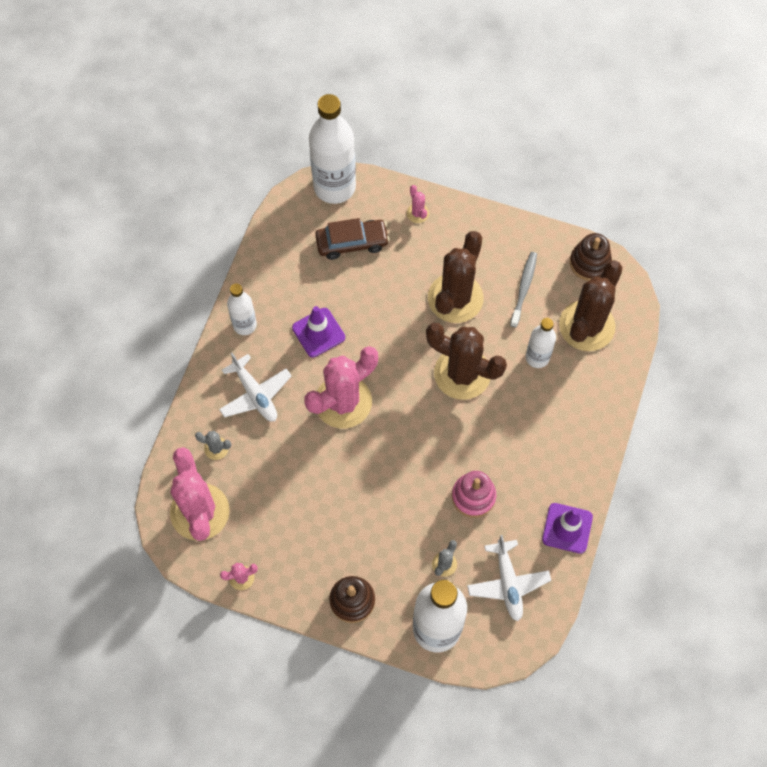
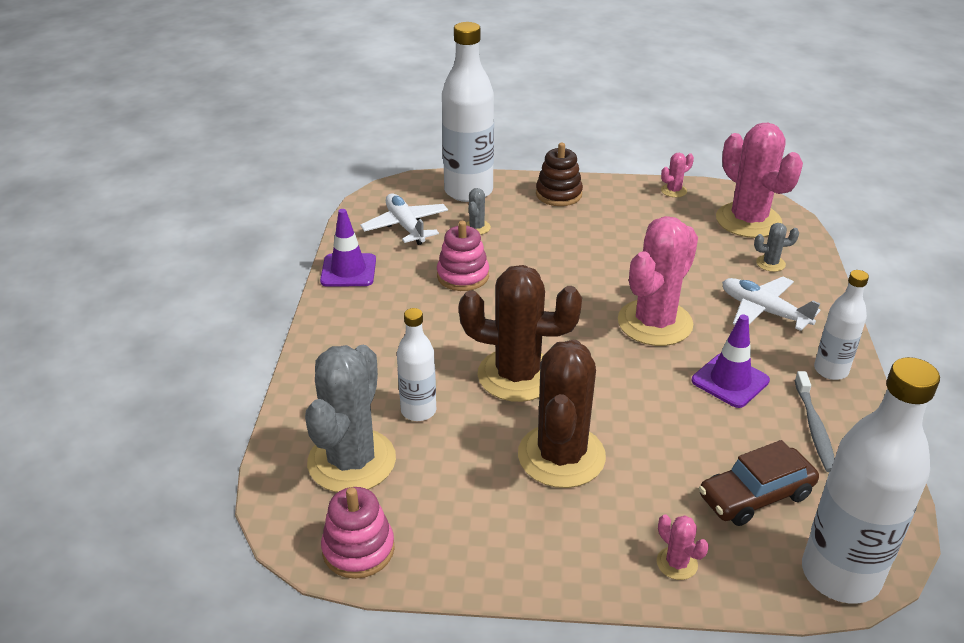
camera: 165 degrees right, 30 degrees down
(524, 288) = (460, 490): grey toothbrush -> grey toothbrush (814, 427)
(586, 326) = (352, 461): brown cactus -> grey cactus
(590, 263) = (358, 549): brown stacking toy -> pink stacking toy

